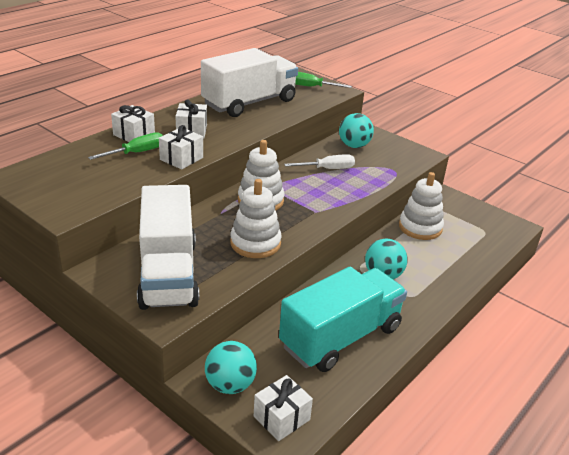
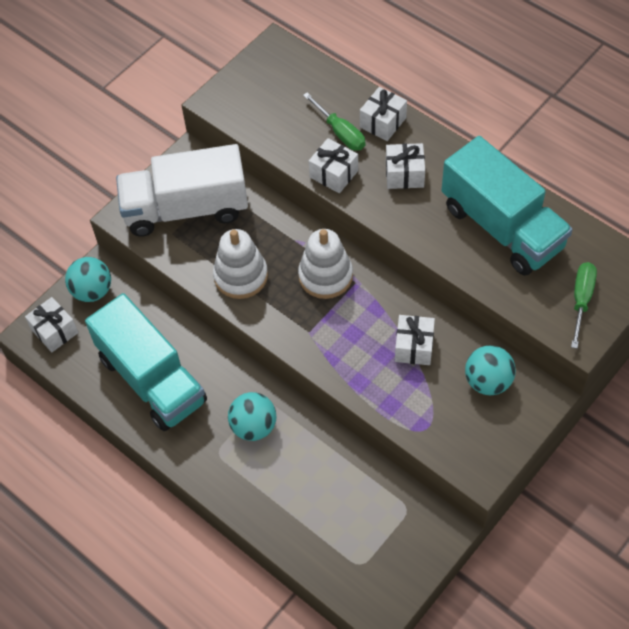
camera: 95 degrees right, 25 degrees up
(249, 103) = (502, 227): white truck -> turquoise truck
(328, 169) = (414, 347): white screwdriver -> white gift
(420, 227) = (358, 480): white stacking toy -> none

